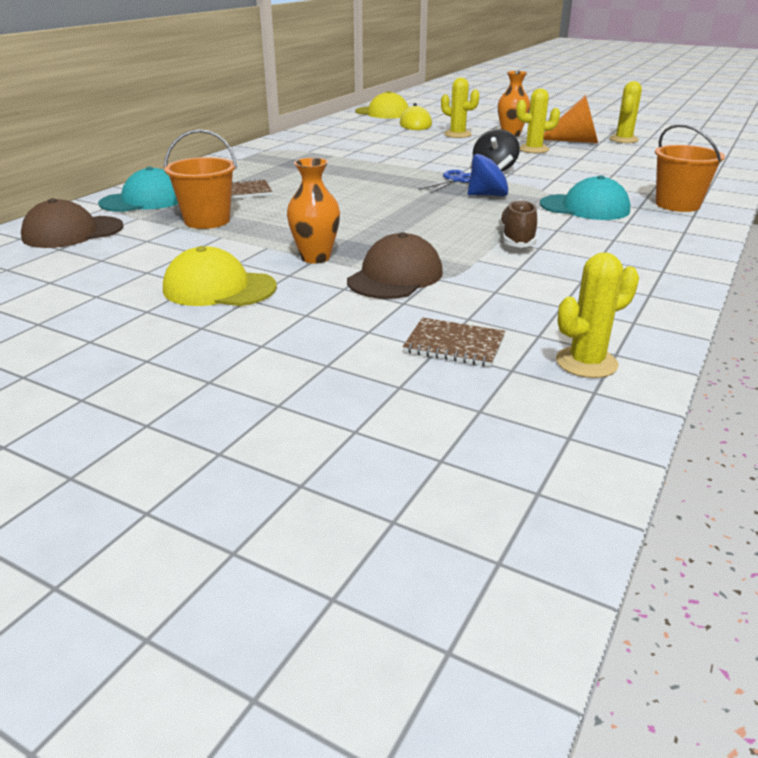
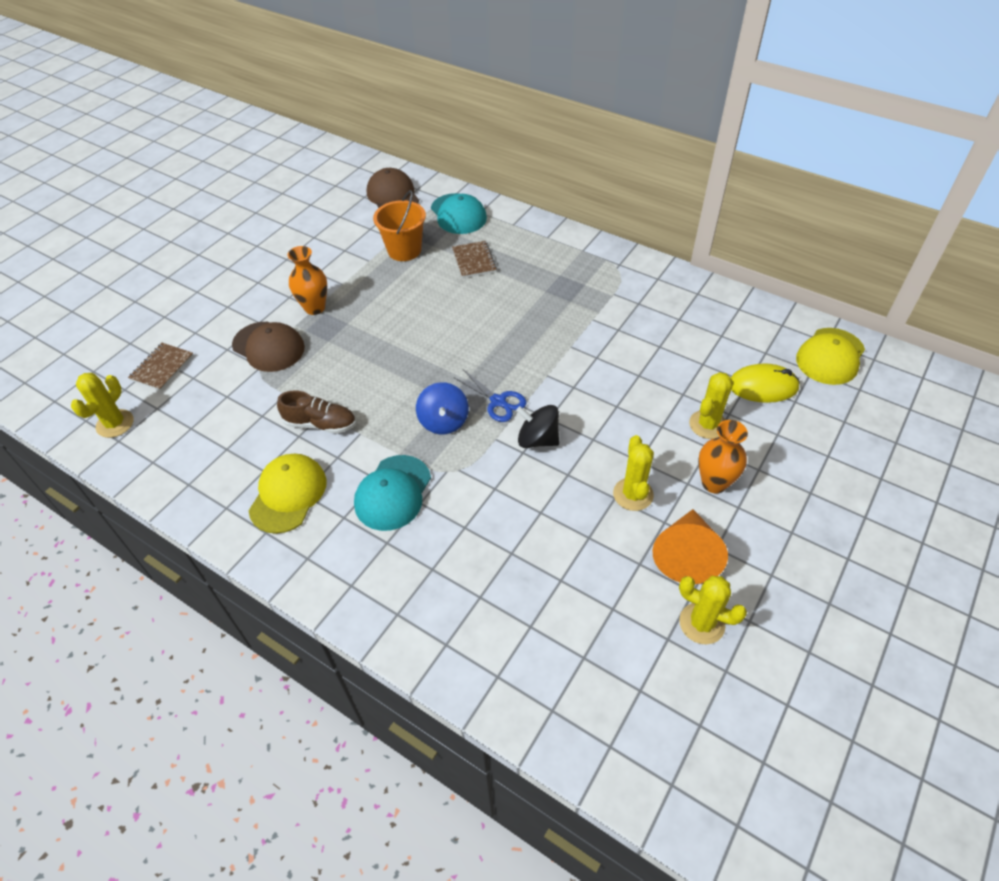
camera: 95 degrees right, 20 degrees up
(219, 288) = (277, 269): yellow cap -> yellow cap (288, 494)
(586, 363) = (115, 424): yellow cactus -> yellow cactus turned 45 degrees clockwise
(677, 205) = (387, 582): orange bucket -> none

